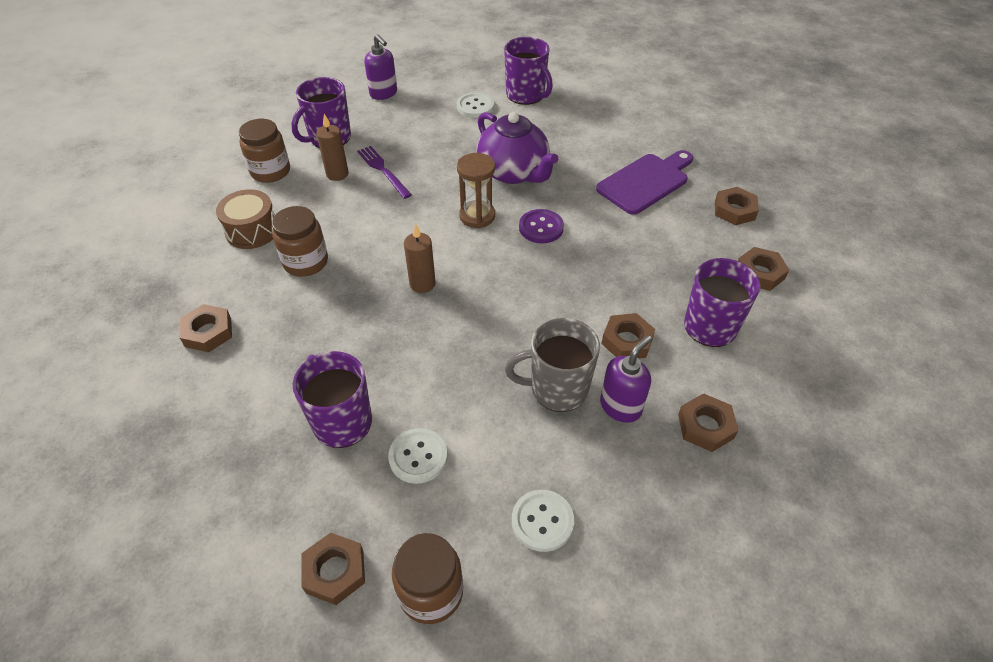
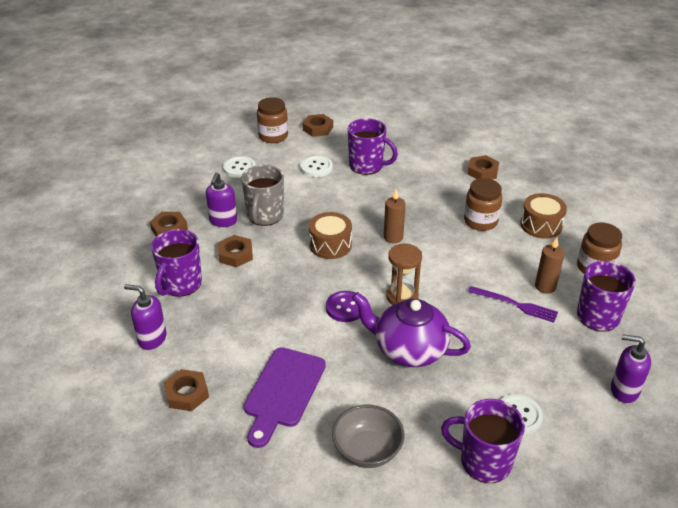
camera: 150 degrees right, 10 degrees down
(502, 305) = (330, 245): none -> brown drum
(557, 389) = (265, 216): grey mug -> grey mug turned 135 degrees clockwise
(602, 126) = (367, 450): none -> grey bowl
(759, 273) = (152, 338): brown nut -> purple soap dispenser

